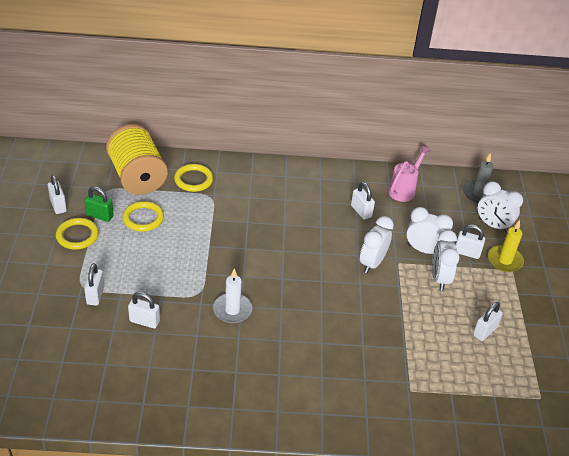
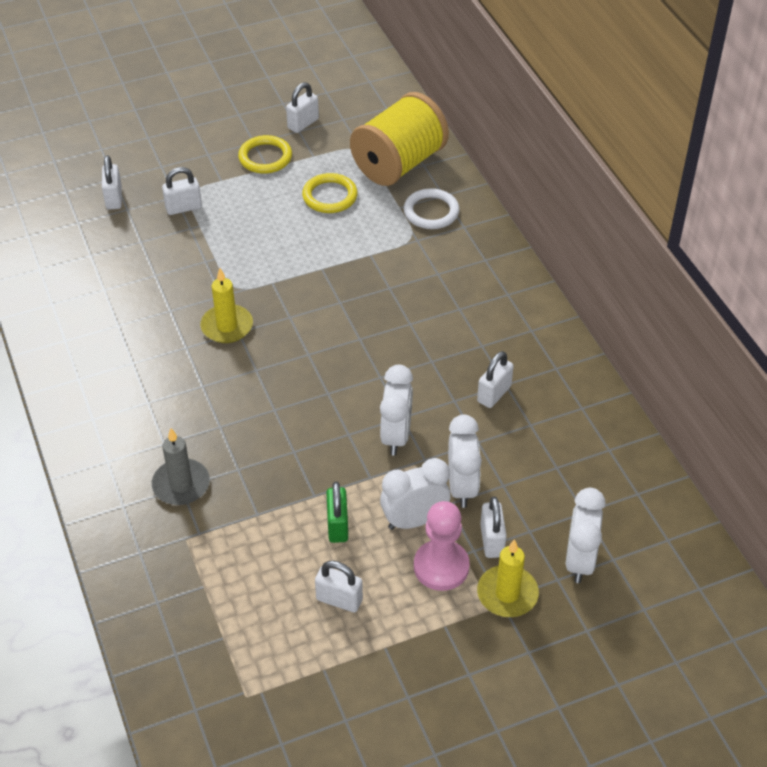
camera: 70 degrees right, 5 degrees up
(100, 215) = (309, 161): green padlock -> green padlock (337, 526)
(144, 321) = (167, 260): white padlock -> white padlock (114, 198)
(193, 180) = (431, 212): yellow ring -> white ring
(232, 310) = (227, 326): white candle -> yellow candle
(372, 263) = (396, 436): white clock -> white clock turned 90 degrees clockwise
(404, 190) = (579, 429): pink watering can -> none
(477, 279) = (441, 567): none -> pink pawn
(478, 193) = (644, 524): grey candle -> grey candle (181, 484)

